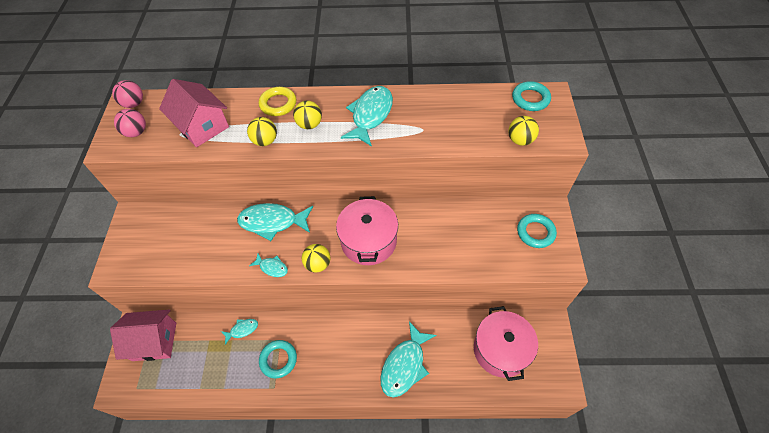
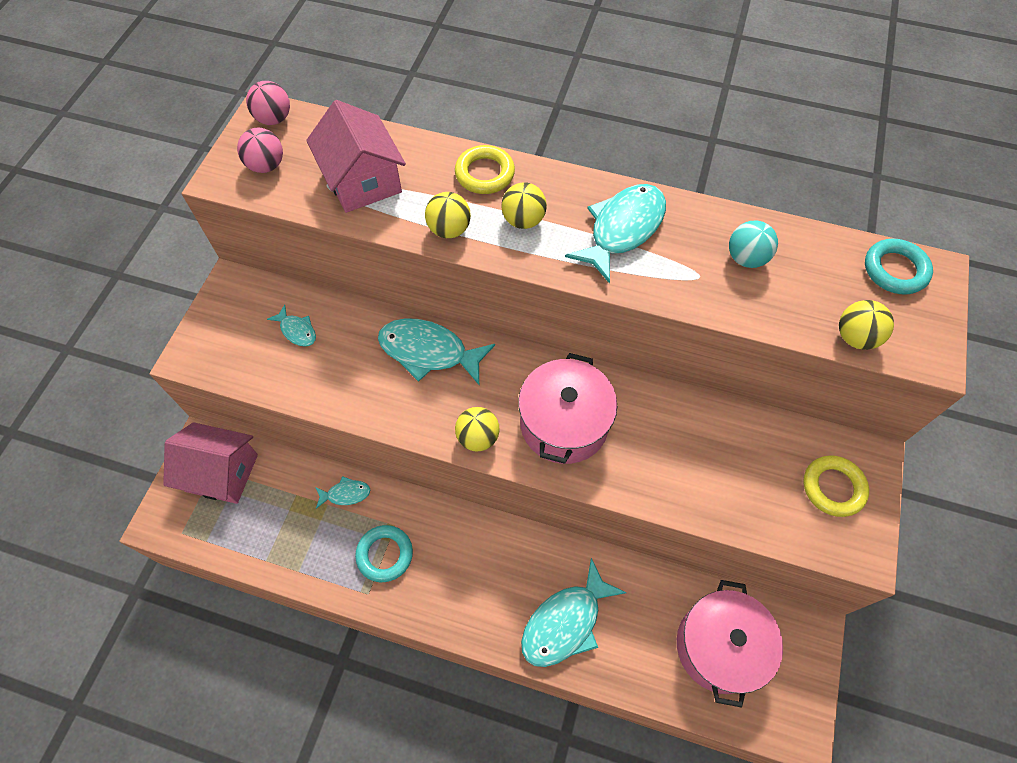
camera: 15 degrees right, 5 degrees up
(272, 267) = (409, 422): turquoise fish -> turquoise fish (297, 331)
(446, 113) = (746, 258): none -> turquoise ball
(535, 232) = (833, 488): turquoise ring -> yellow ring

